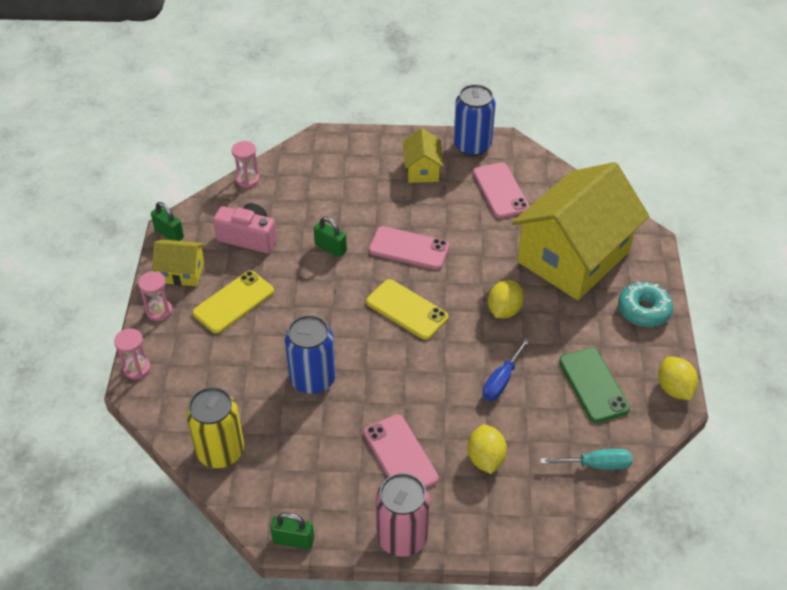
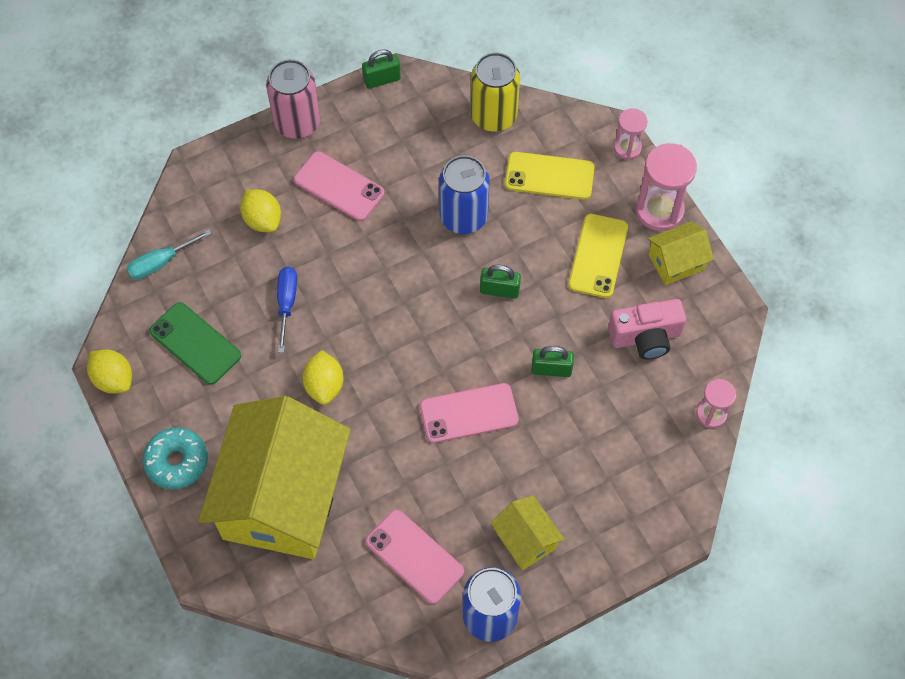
camera: 150 degrees right, 15 degrees up
(159, 311) = (659, 210): pink hourglass -> pink hourglass, size x1.70
(169, 233) = (730, 299): green padlock -> green padlock (499, 290)
(407, 310) = (423, 335): yellow phone -> yellow phone (549, 176)

